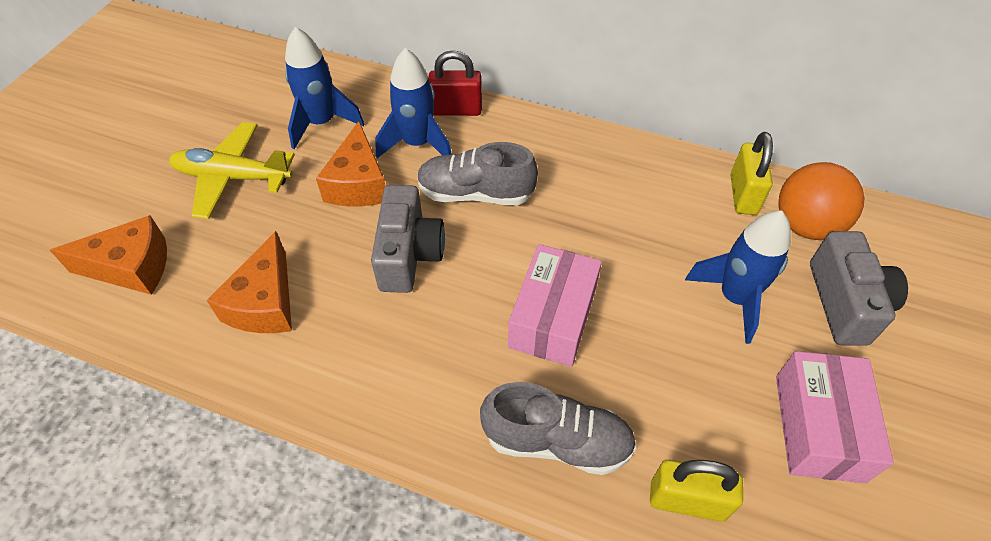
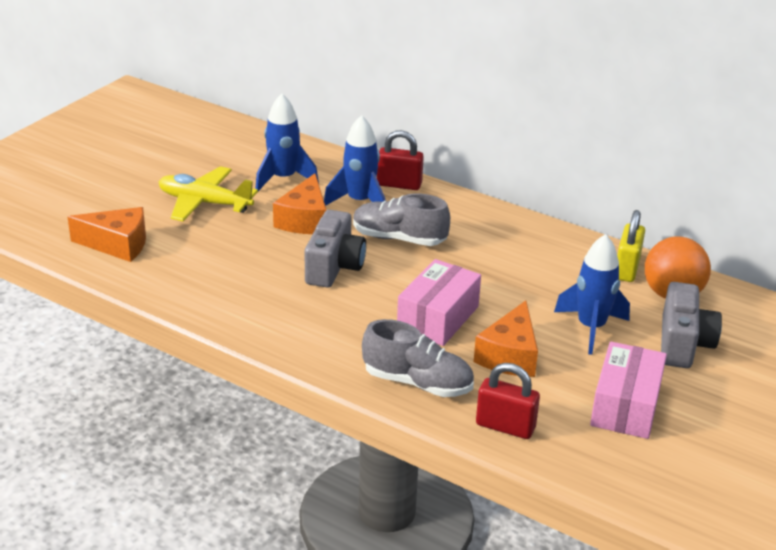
camera: 10 degrees right, 20 degrees down
(265, 303) = (215, 278): orange cheese -> orange cheese (510, 355)
(687, 500) = (505, 426): yellow padlock -> red padlock

